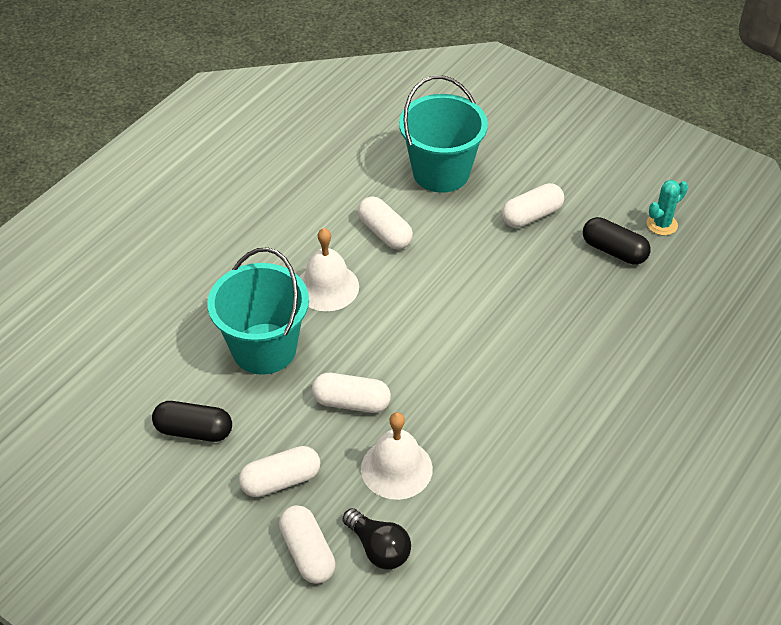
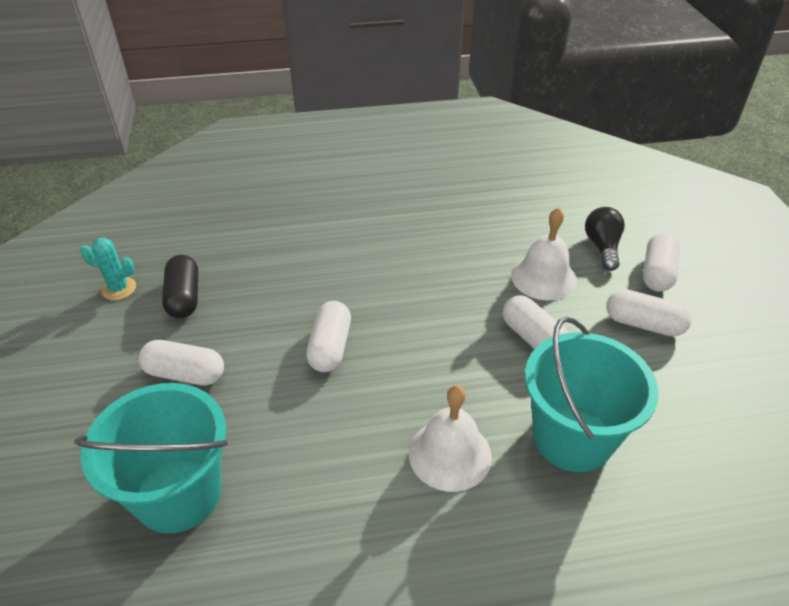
camera: 135 degrees left, 5 degrees down
(194, 431) = (699, 410): black capsule -> none
(385, 233) = (327, 468): white capsule -> white capsule (330, 347)

